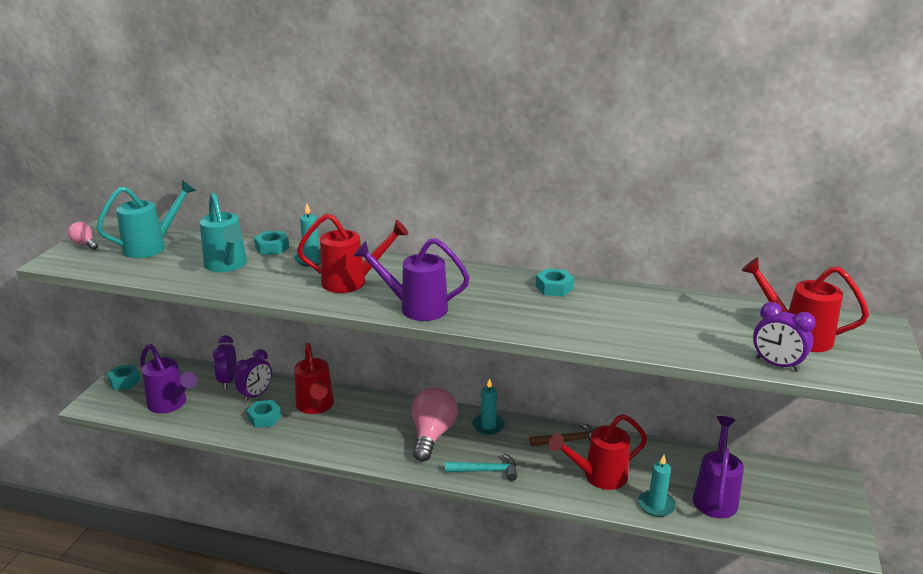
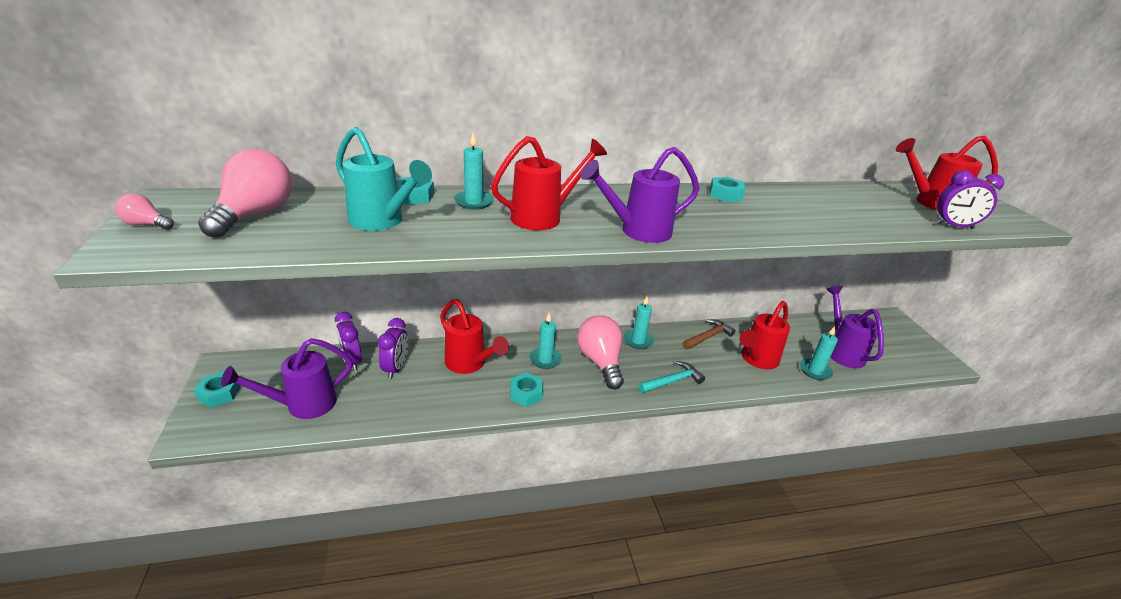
camera: 30 degrees left, 5 degrees up
(152, 246) = (255, 214): turquoise watering can -> pink light bulb
(171, 405) = (302, 405): purple watering can -> purple watering can turned 135 degrees clockwise
(264, 418) = (425, 390): turquoise nut -> turquoise nut (526, 393)
(383, 420) = (545, 359): none -> turquoise candle

